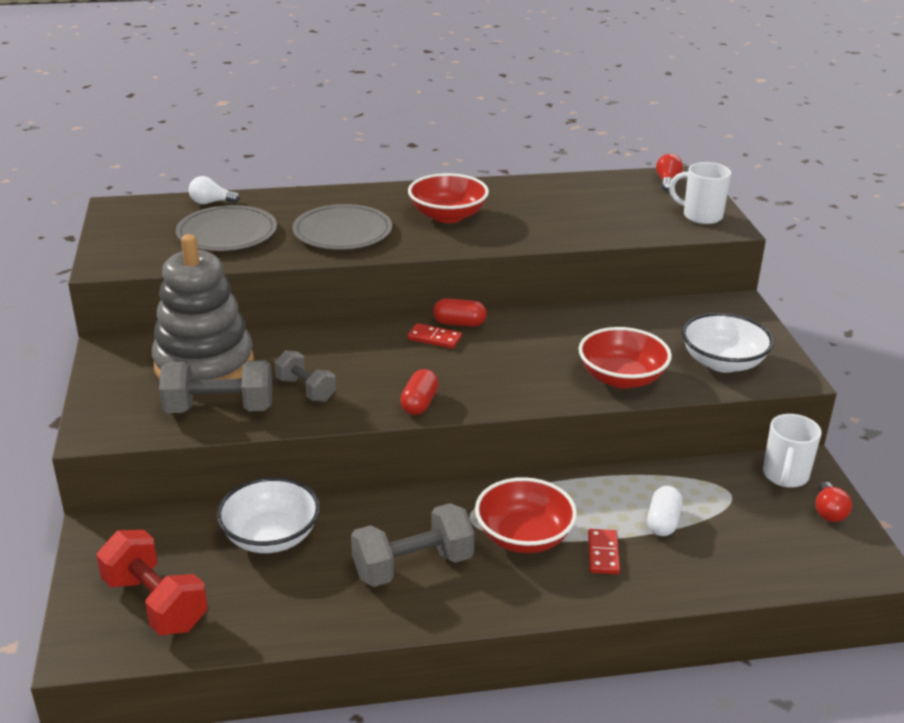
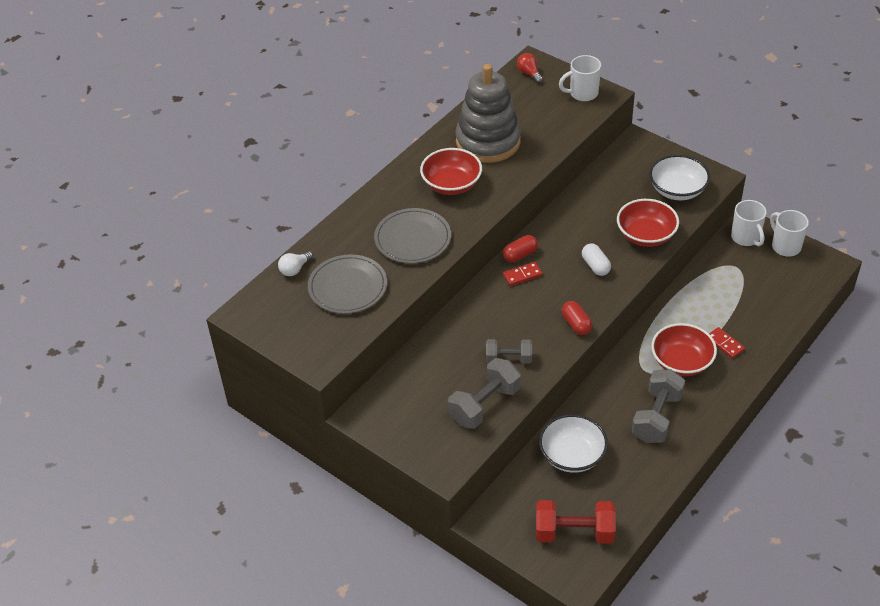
camera: 40 degrees left, 15 degrees up
(204, 364) = (430, 384): grey stacking toy -> grey stacking toy (488, 141)
(663, 522) = (727, 306): white capsule -> white capsule (595, 266)
(829, 512) = (785, 246): red light bulb -> white mug

